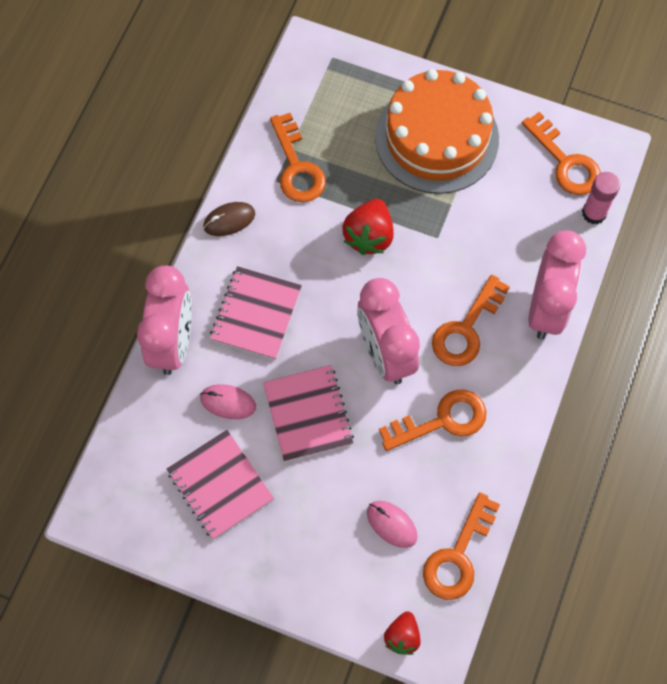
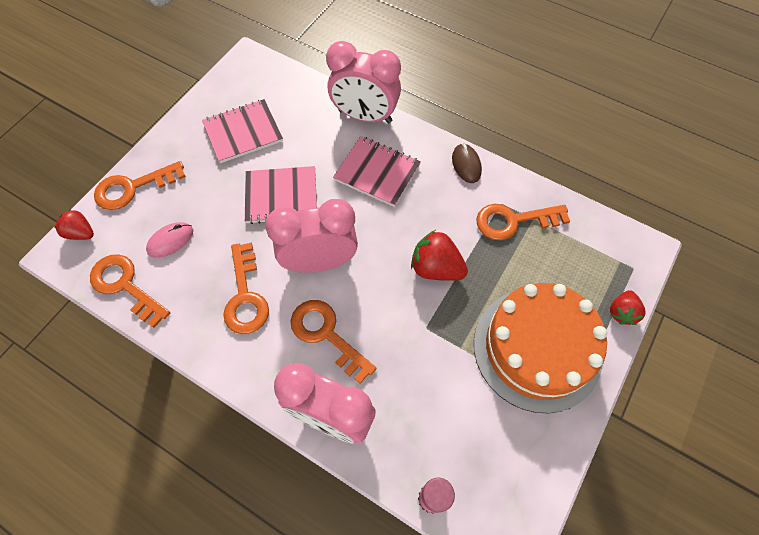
camera: 100 degrees right, 5 degrees down
(228, 402) = (307, 145): pink mouse -> none
(383, 68) = (622, 312): none -> red strawberry
(565, 162) = (499, 481): orange key -> orange key (133, 188)

